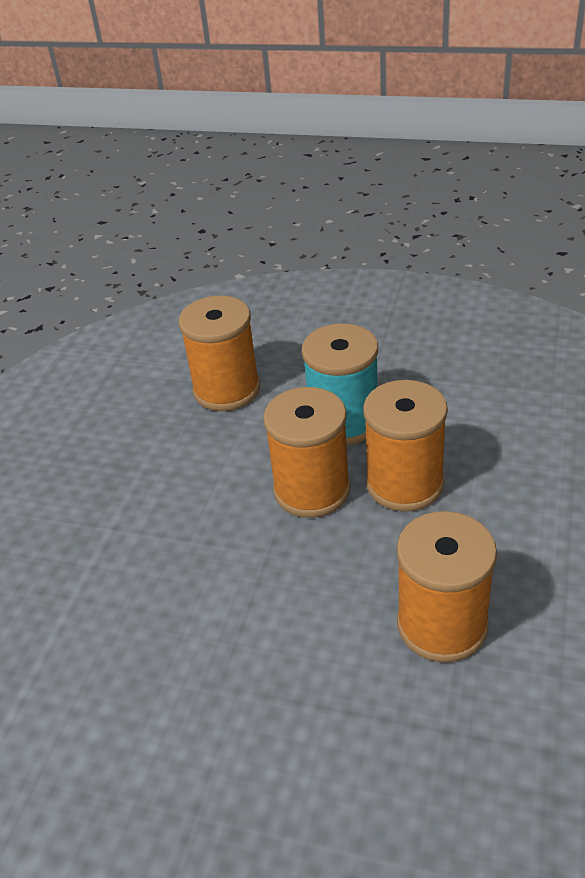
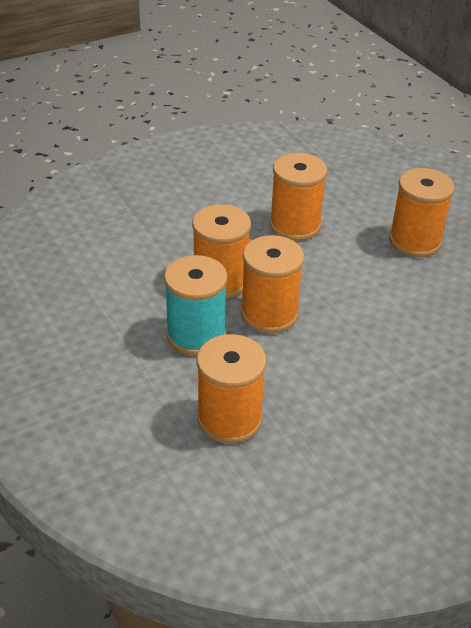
camera: 140 degrees left, 0 degrees up
(270, 742) = (414, 241): none -> orange spool

